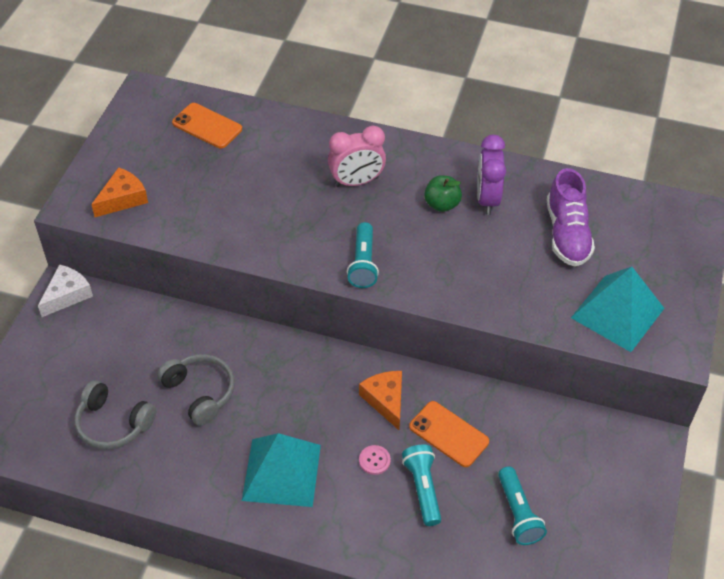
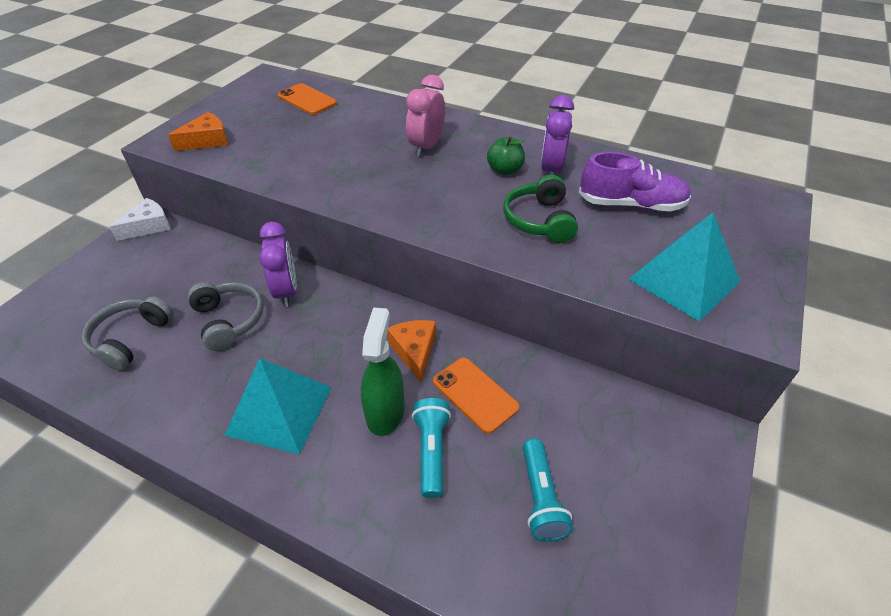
camera: 10 degrees right, 5 degrees down
(113, 423) = (131, 339): grey headphones -> grey headphones turned 75 degrees clockwise
(244, 354) = (286, 291): none -> purple clock
(356, 182) = (426, 147): pink clock -> pink clock turned 120 degrees clockwise
(363, 264) = (412, 209): turquoise flashlight -> none
(374, 460) = (385, 412): pink button -> green spray bottle
(485, 263) = (539, 220): none -> green headphones
(567, 234) = (631, 204): purple shoe -> purple shoe turned 90 degrees counterclockwise

